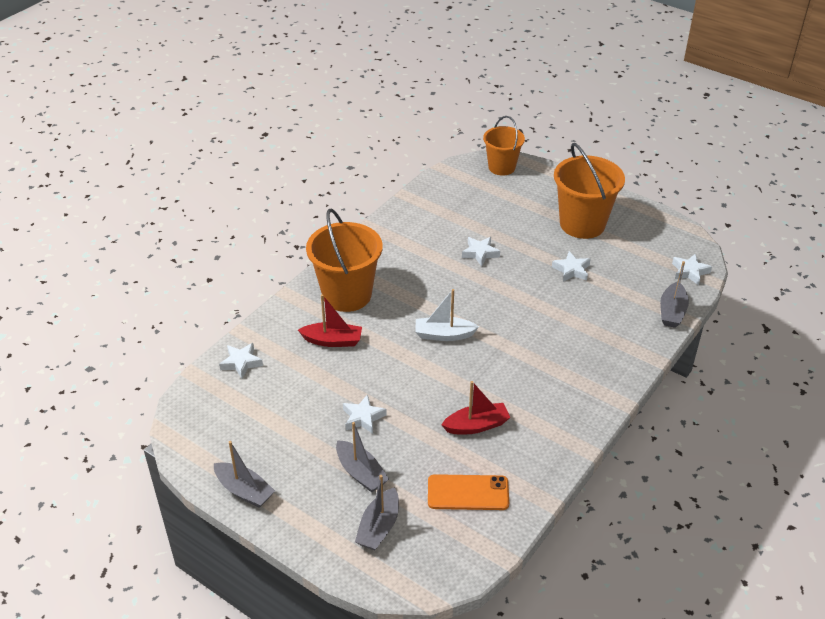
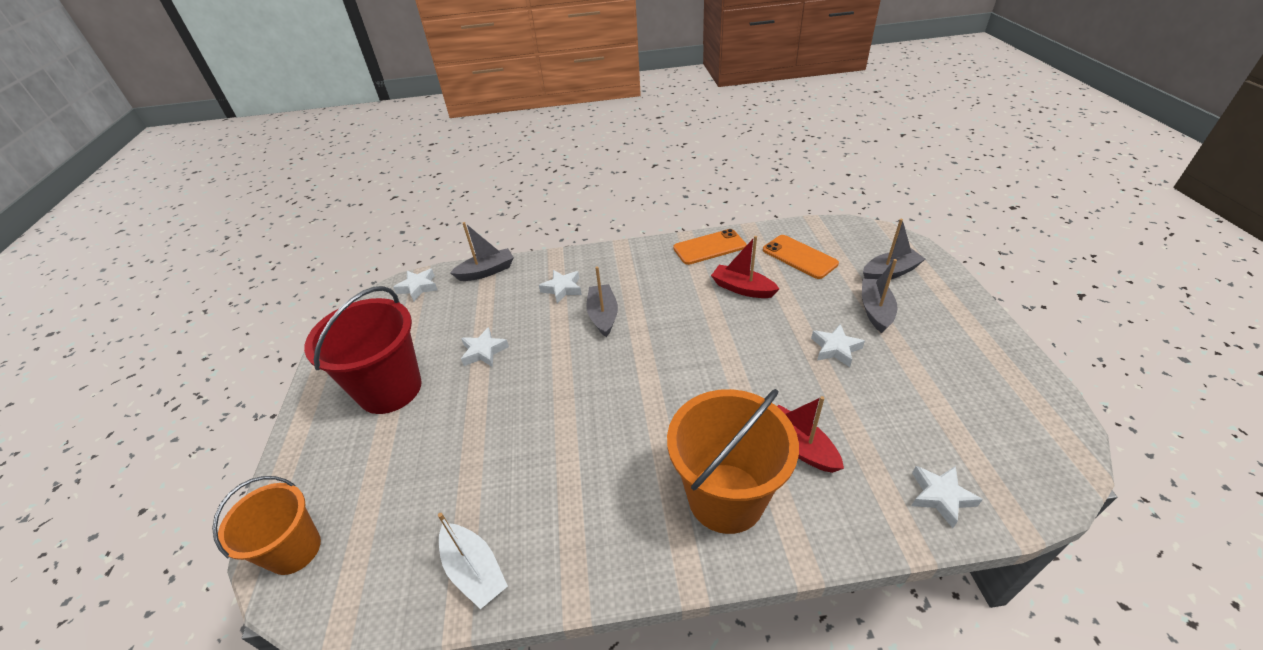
camera: 130 degrees left, 0 degrees up
(244, 491) = (1004, 356): grey boat -> grey boat (603, 315)
(444, 335) = (677, 372): white boat -> white boat (474, 571)
(480, 253) = (522, 434): white star -> white star (562, 289)
(551, 450) = (709, 247): none -> orange phone
(582, 224) = (390, 389): orange bucket -> red bucket

